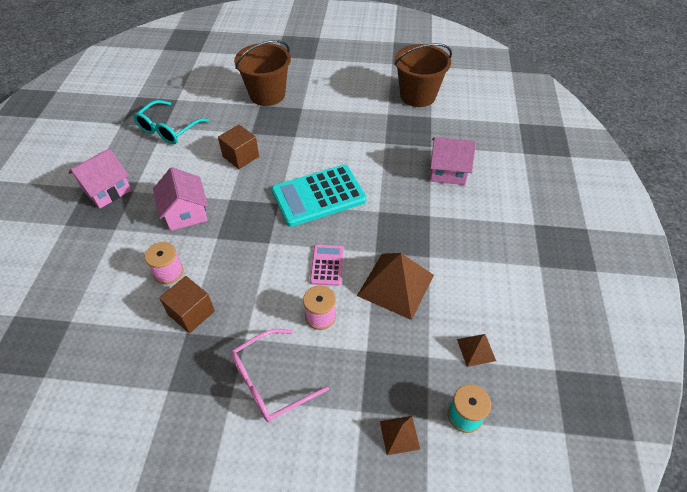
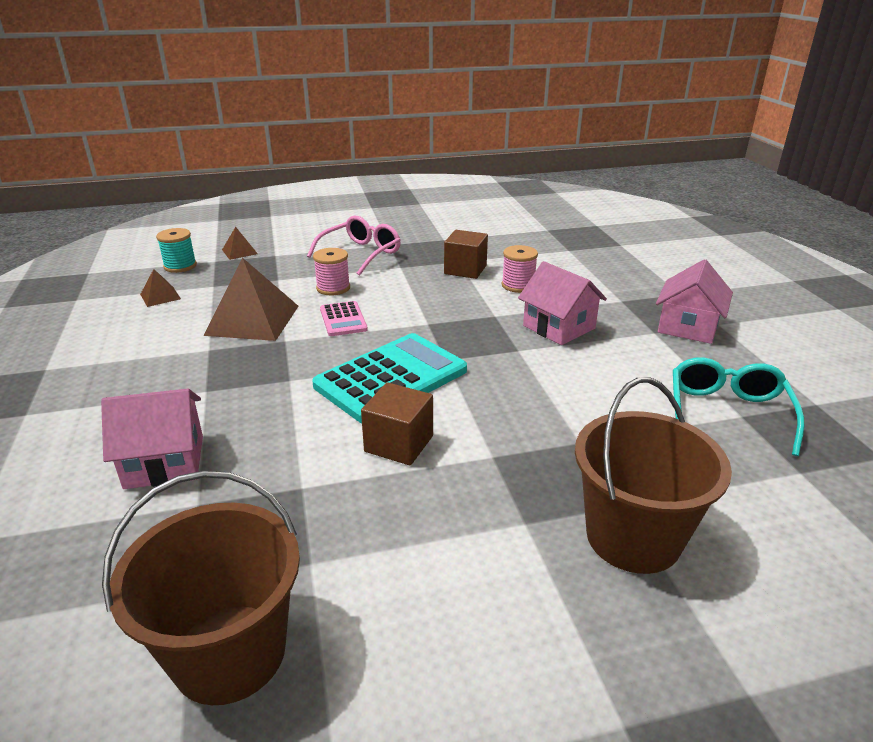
camera: 160 degrees right, 20 degrees down
(241, 156) = (557, 401): brown cube -> brown cube (399, 443)

